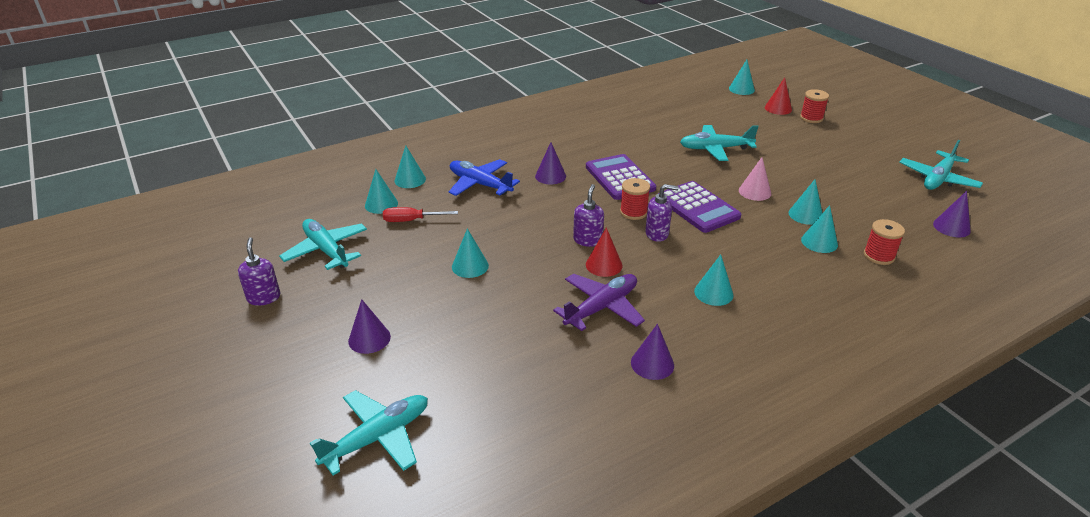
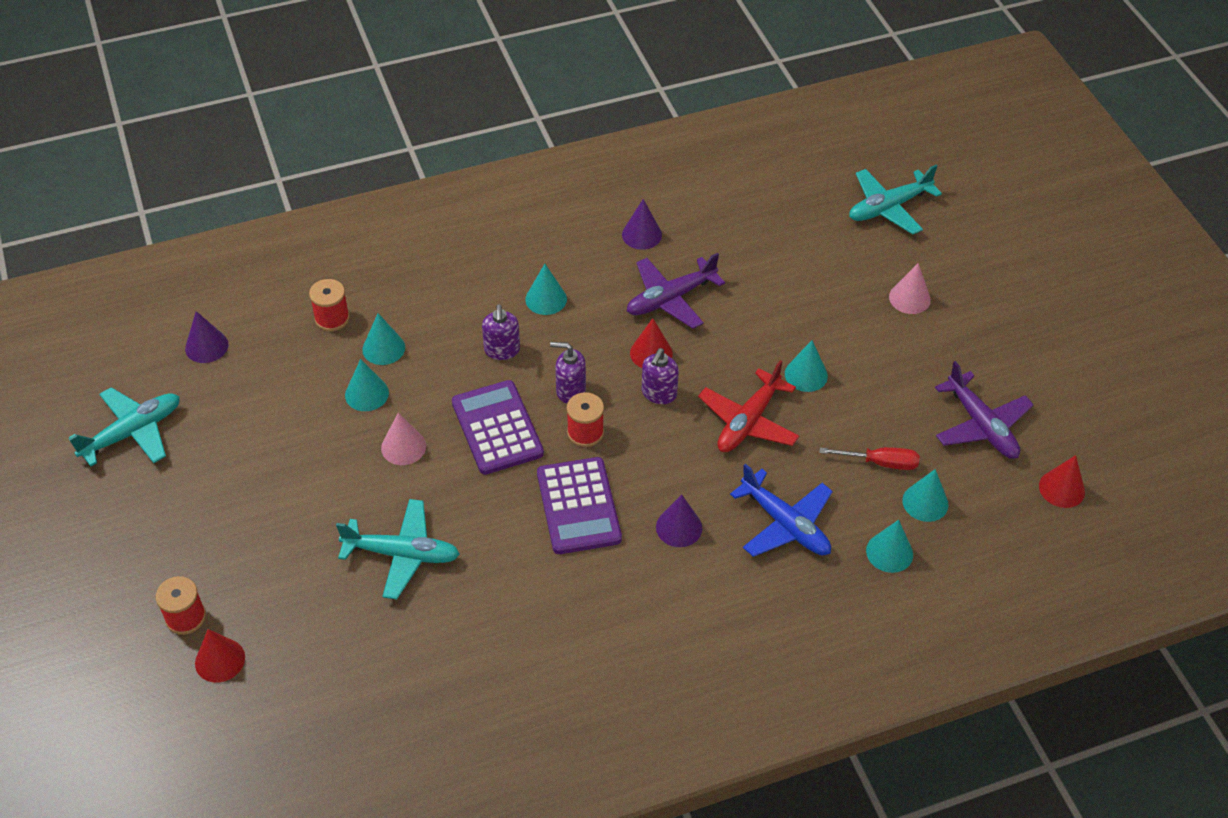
camera: 170 degrees left, 15 degrees up
(264, 297) = (1034, 365): purple soap dispenser -> purple soap dispenser (502, 350)
(276, 221) = (1061, 489): none -> red cone
(326, 250) = (981, 426): turquoise plane -> purple plane
(369, 339) = (909, 298): purple cone -> pink cone
(514, 232) = (748, 422): none -> red plane
(741, 89) = (239, 745): turquoise cone -> none

